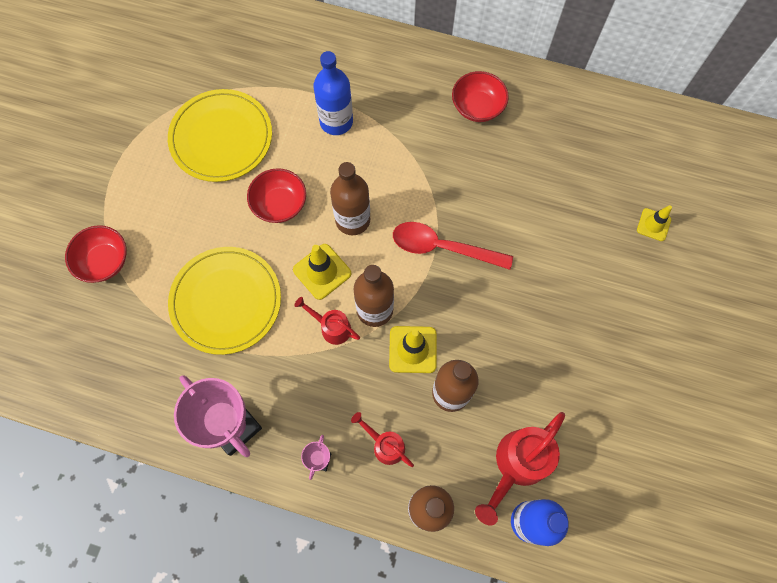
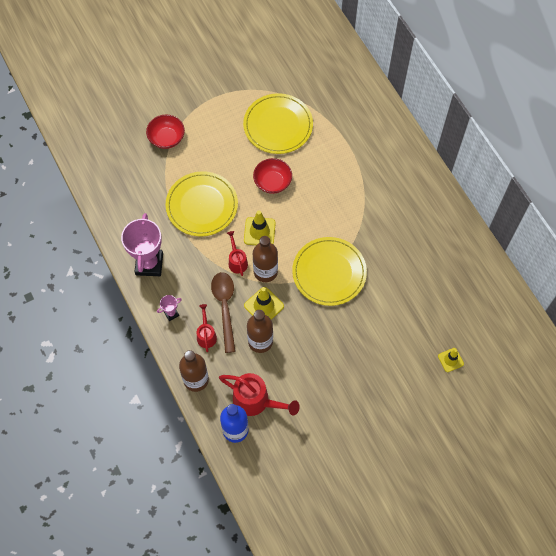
camera: 45 degrees right, 5 degrees down
(336, 121) = (342, 165): blue bottle -> none
(352, 220) = (299, 220): brown bottle -> none
(372, 392) = (225, 307): none -> brown spoon
(442, 247) = (329, 272): red spoon -> yellow plate
(477, 107) = (423, 221): red bowl -> none
(517, 465) = (256, 401): red watering can -> red watering can turned 150 degrees counterclockwise

